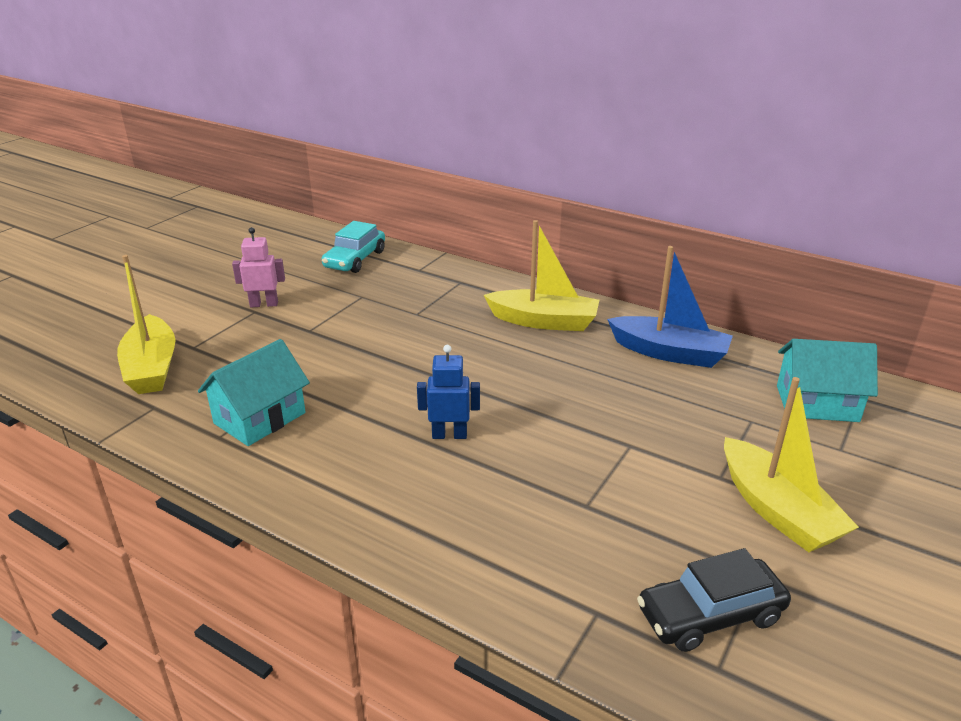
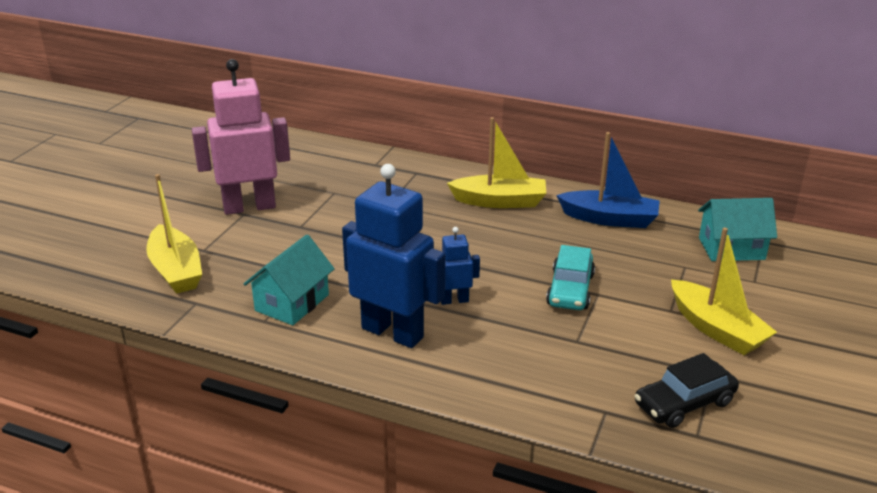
camera: 10 degrees left, 0 degrees up
(264, 304) = (249, 207): pink robot -> pink robot, size x2.09
(355, 259) = (314, 159): turquoise car -> turquoise car (570, 290)
(361, 468) = (393, 332): none -> blue robot

